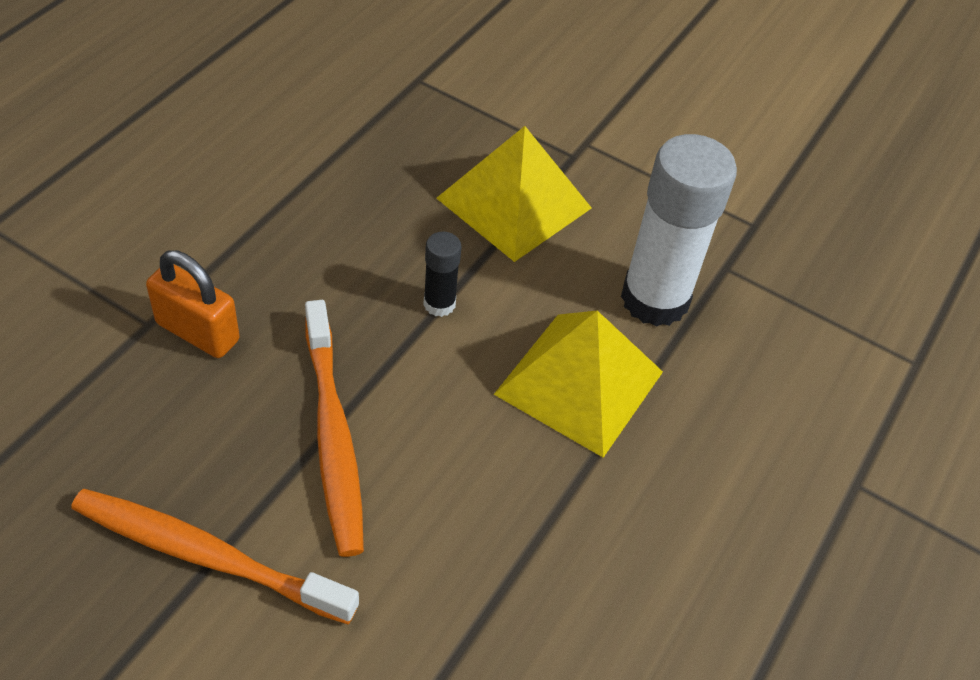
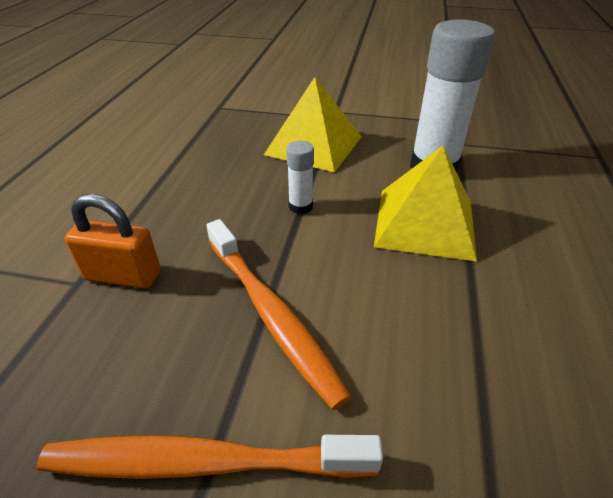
camera: 15 degrees left, 10 degrees down
(439, 304) = (300, 207): black glue stick -> white glue stick

